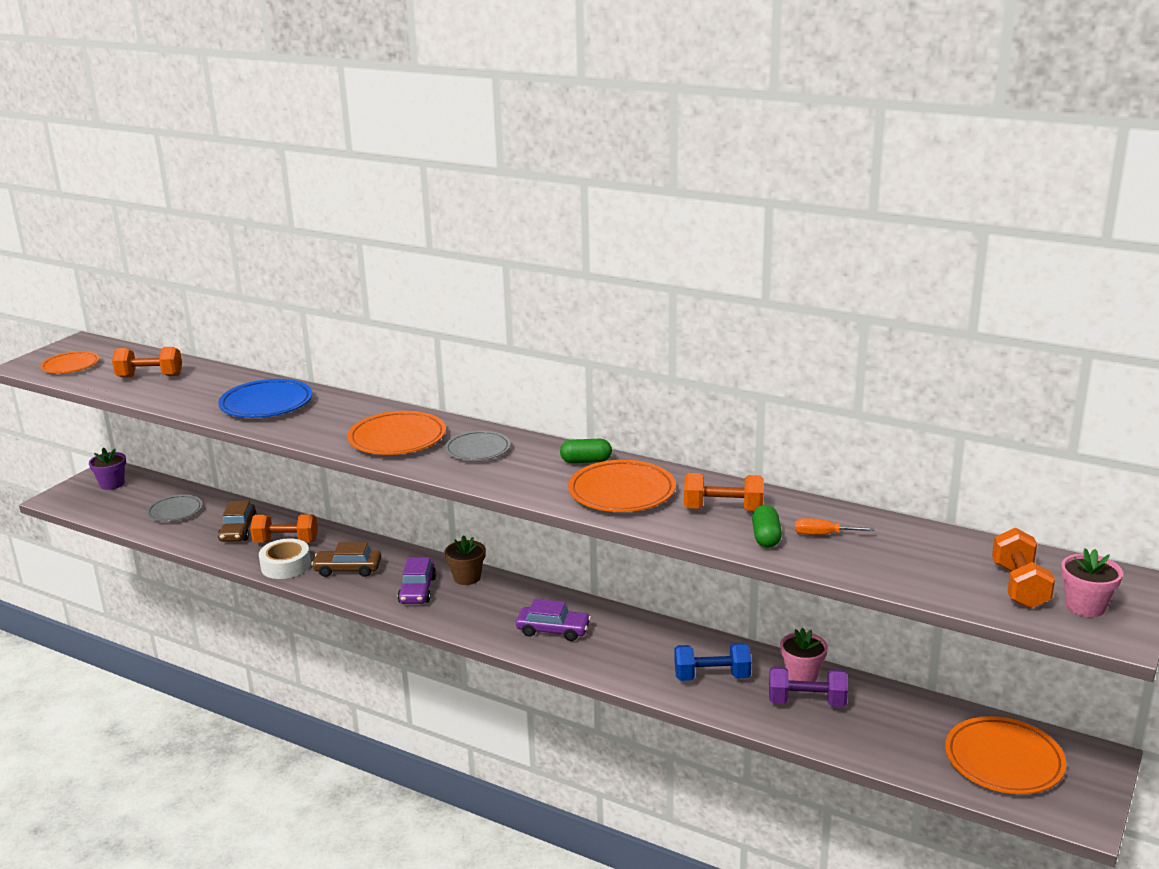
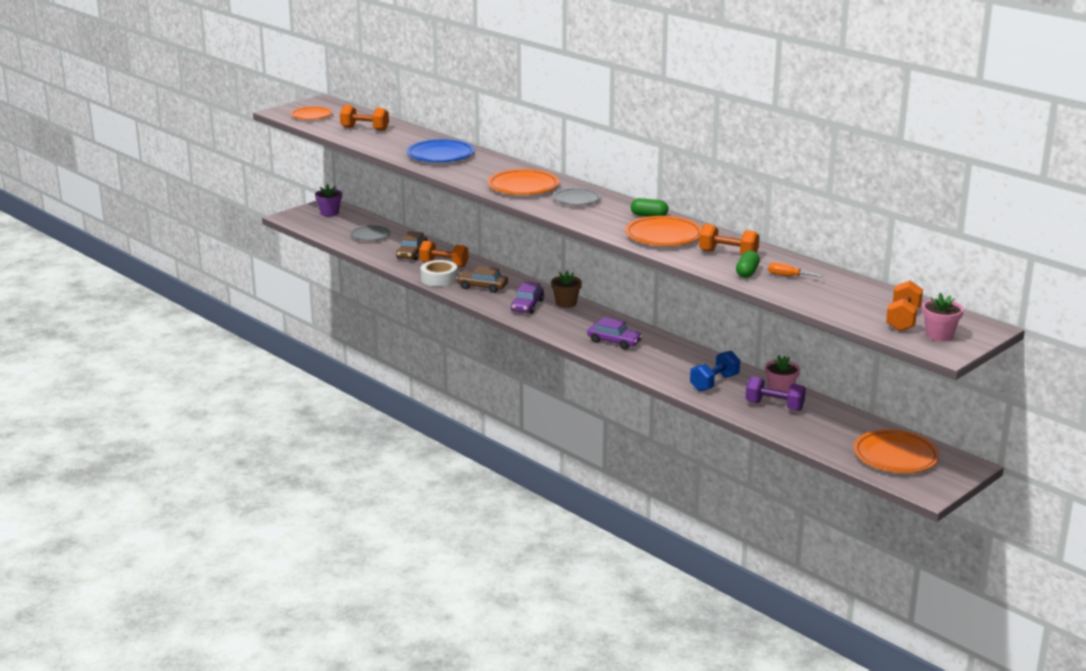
camera: 15 degrees right, 0 degrees up
(712, 677) = (714, 383): blue dumbbell -> blue dumbbell turned 60 degrees counterclockwise

